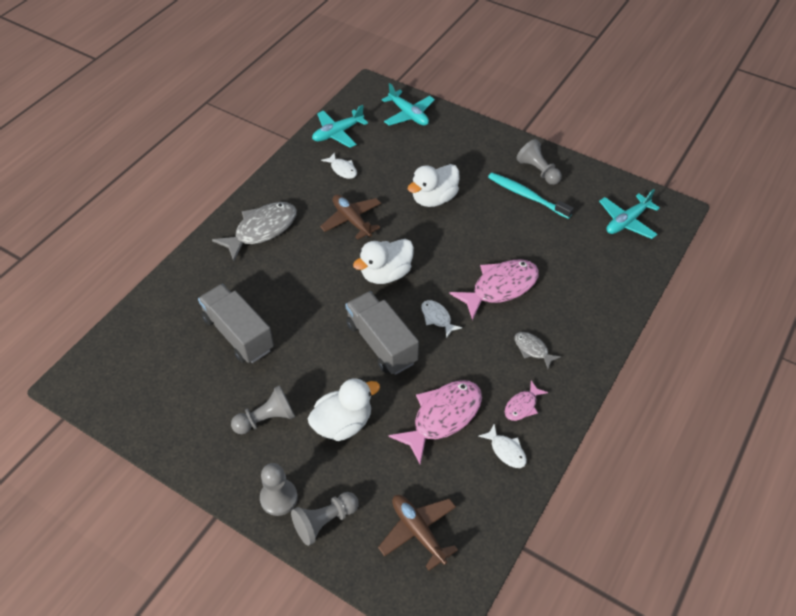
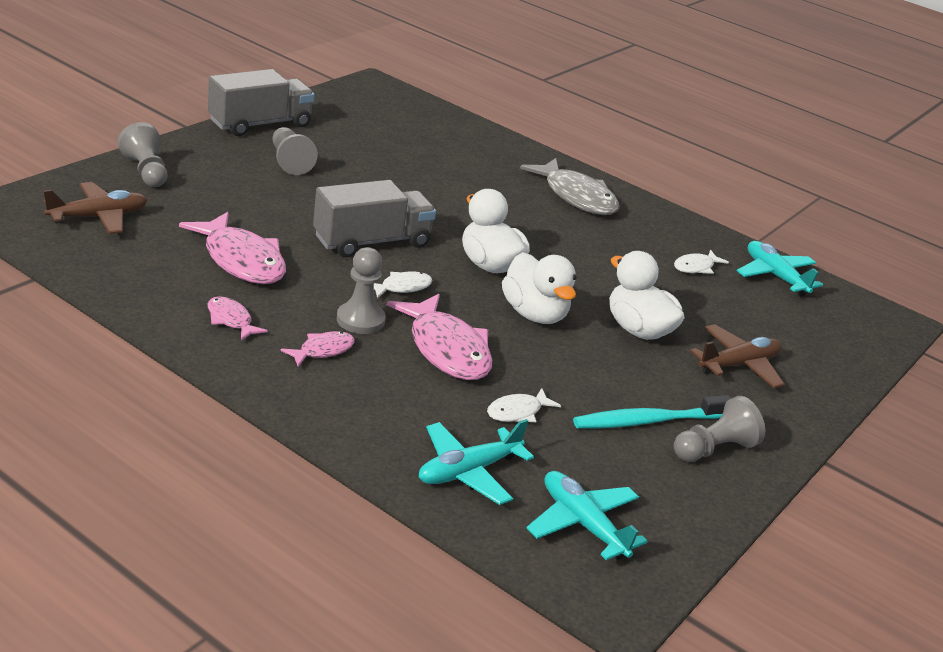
camera: 90 degrees right, 20 degrees down
(238, 334) = (412, 163): grey truck -> grey truck (260, 124)
(279, 498) = (188, 154): grey pawn -> grey pawn (360, 320)
(343, 423) = (263, 200): white duck -> white duck (534, 314)
(352, 220) = (592, 257): brown plane -> brown plane (738, 365)
(408, 114) = (835, 344): turquoise plane -> turquoise plane (468, 471)
(506, 450) = (169, 293): white fish -> white fish (517, 412)
(527, 196) = (648, 421): turquoise toothbrush -> turquoise toothbrush turned 150 degrees counterclockwise
(532, 349) = (323, 350): grey fish -> pink fish

